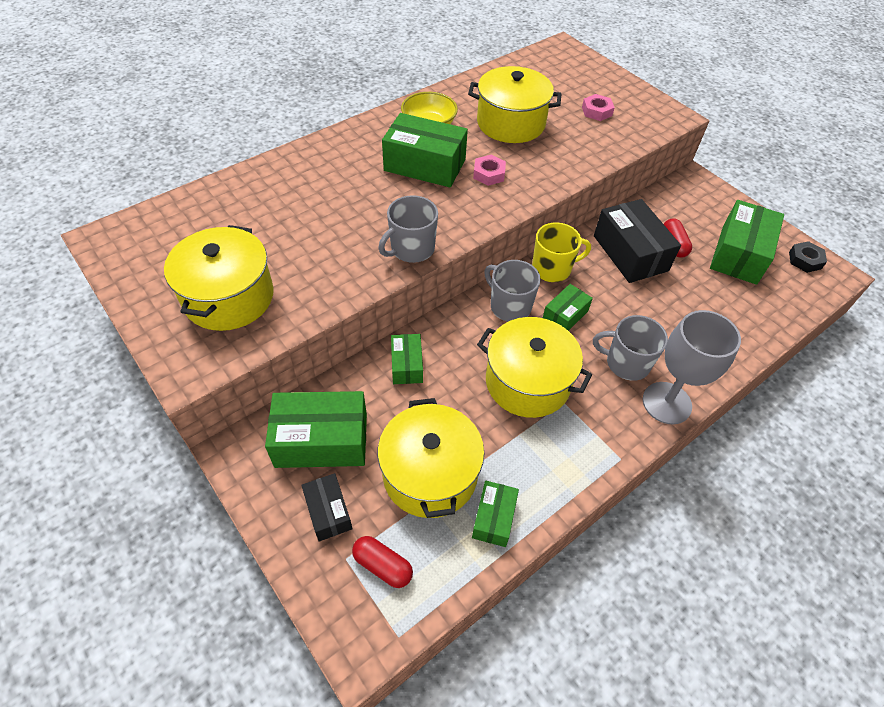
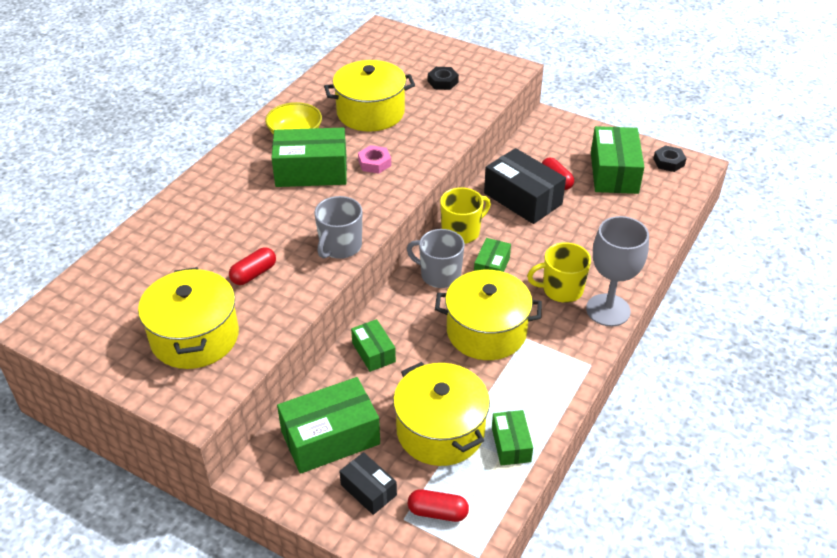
camera: 20 degrees left, 10 degrees down
(316, 251) = (253, 274): none -> red capsule
(596, 111) = (442, 82): pink nut -> black nut
(626, 363) = (561, 289): grey mug -> yellow mug

